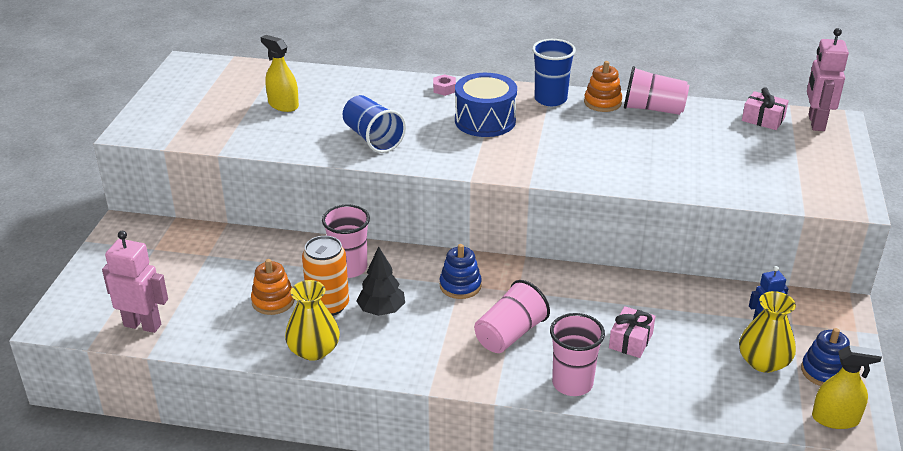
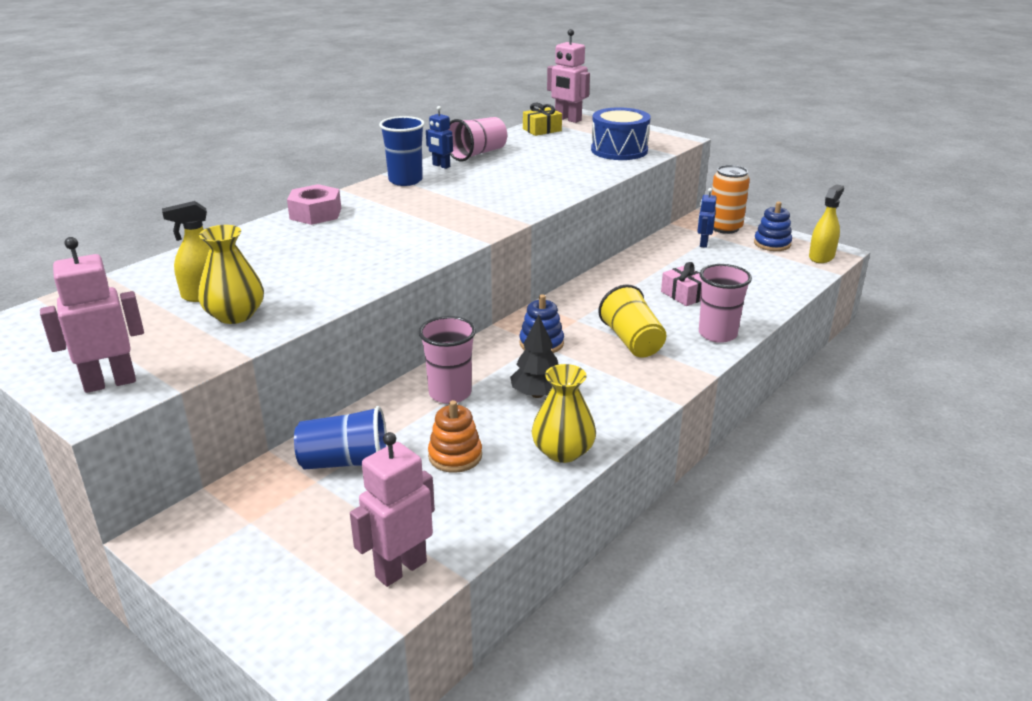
camera: 60 degrees left, 5 degrees down
(158, 124) = (110, 383): none -> pink robot
(328, 305) = (498, 423): orange can -> orange can (725, 228)
(373, 138) = (352, 266): blue cup -> blue cup (346, 462)
(444, 89) = (315, 213): pink nut -> pink nut, size x1.84
(485, 121) = (399, 212): blue drum -> blue drum (619, 150)
(510, 334) = (632, 341): pink cup -> yellow cup
(602, 102) = (441, 166): orange stacking toy -> blue robot
(763, 119) = (542, 130): pink gift -> yellow gift
(763, 362) = (747, 258): yellow vase -> yellow vase (235, 315)

